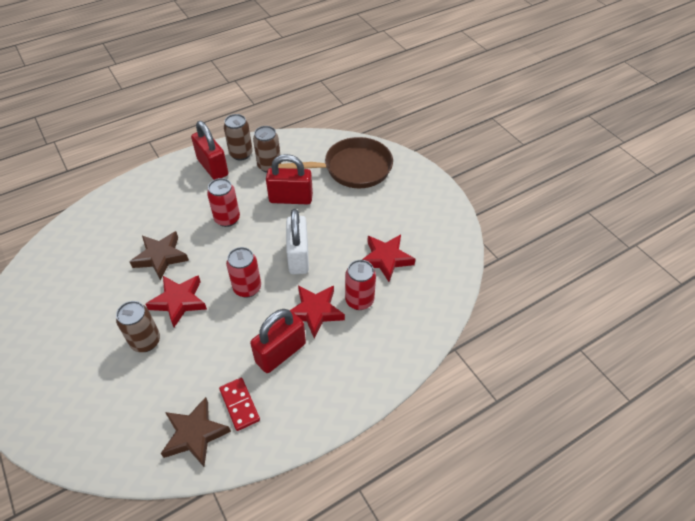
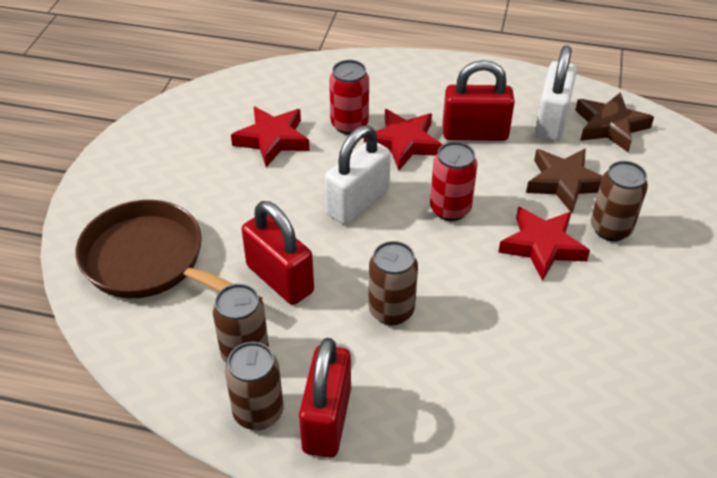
camera: 135 degrees left, 5 degrees down
(161, 257) = (525, 318): brown star -> brown star (564, 183)
(227, 219) = (391, 310): red can -> brown can
(239, 405) = (551, 121): red domino -> white padlock

